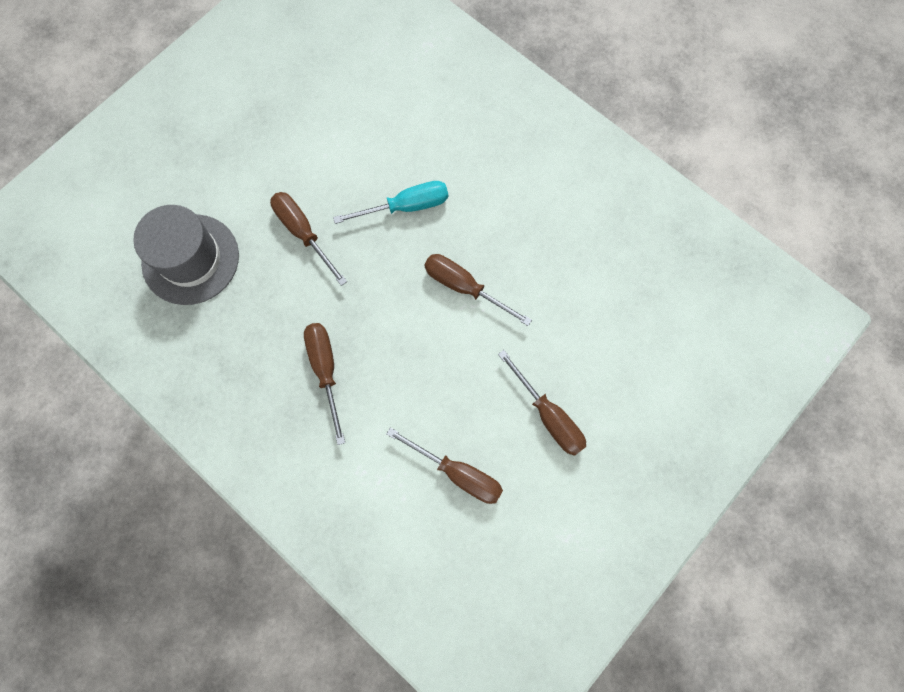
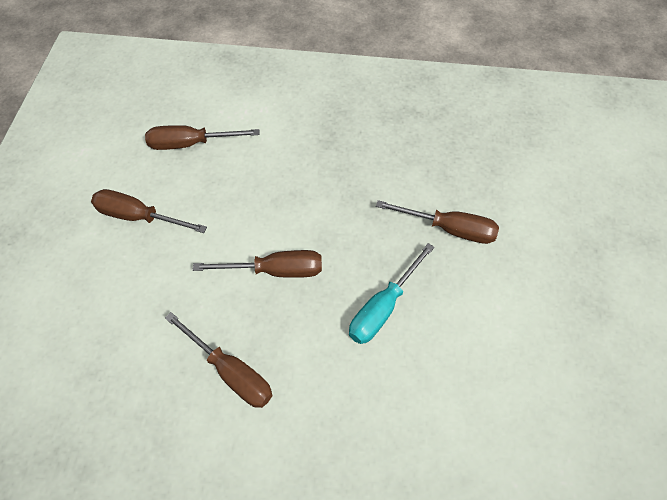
camera: 145 degrees right, 15 degrees down
(190, 259) = (512, 158): grey hat -> none
(325, 371) = (340, 149): brown screwdriver -> brown screwdriver (230, 372)

